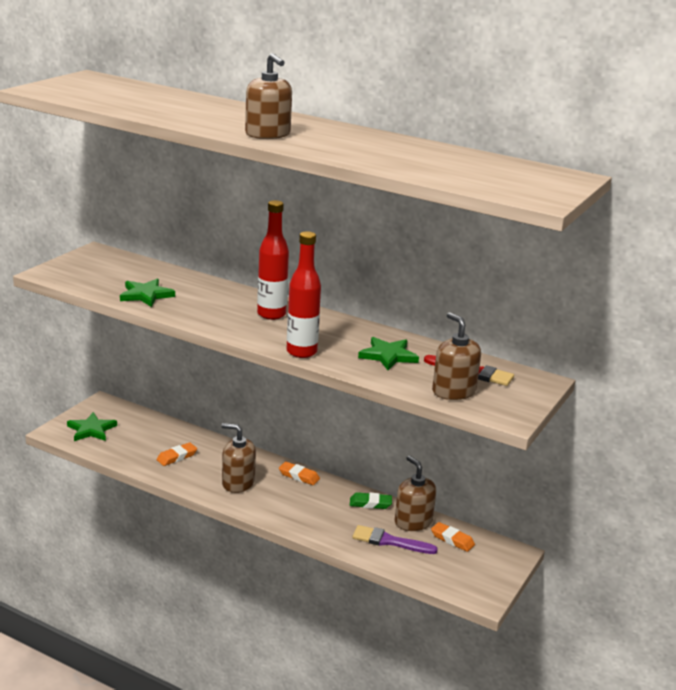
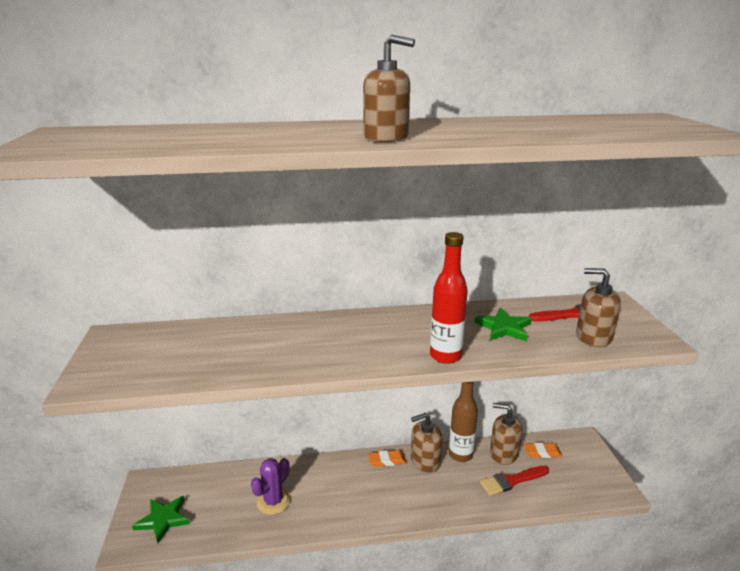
camera: 35 degrees left, 0 degrees up
(146, 295) = (227, 362): green star -> none
(177, 457) = (273, 501): orange eraser -> purple cactus
(238, 483) = (351, 497): brown soap dispenser -> brown soap dispenser (425, 461)
(271, 314) = (364, 331): red bottle -> none
(370, 503) = (460, 455): green eraser -> brown bottle
(389, 541) = (512, 481): purple brush -> red brush

